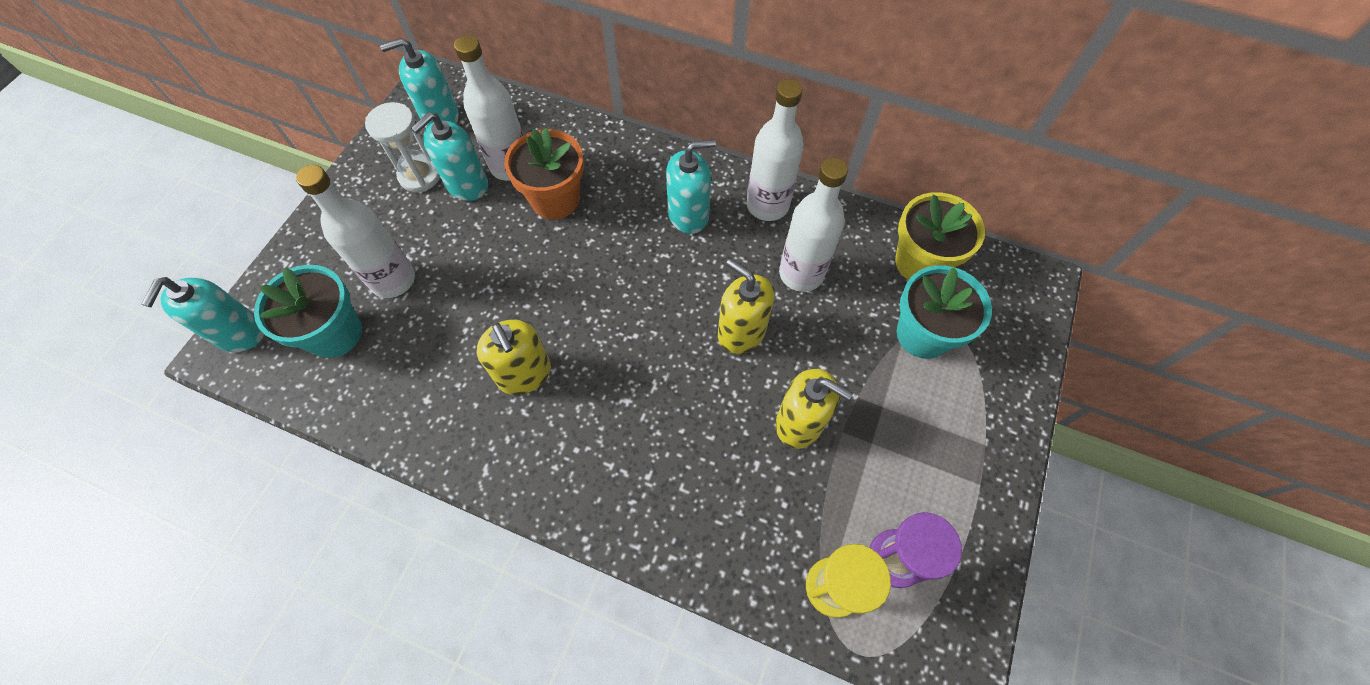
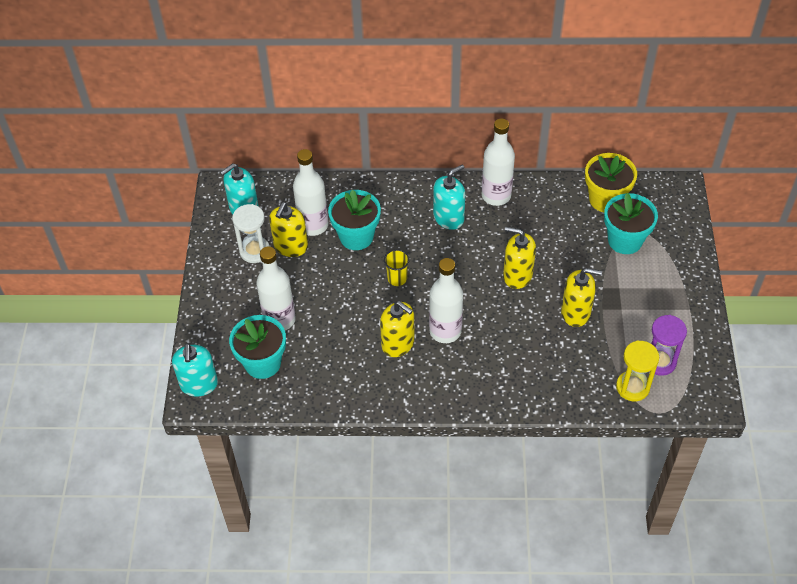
camera: 20 degrees left, 10 degrees down
(467, 184) = (291, 246): turquoise soap dispenser -> yellow soap dispenser
(555, 199) = (356, 236): orange flower pot -> turquoise flower pot
(575, 277) = (397, 279): none -> yellow cup
(801, 274) = (537, 230): white bottle -> white bottle (445, 331)

